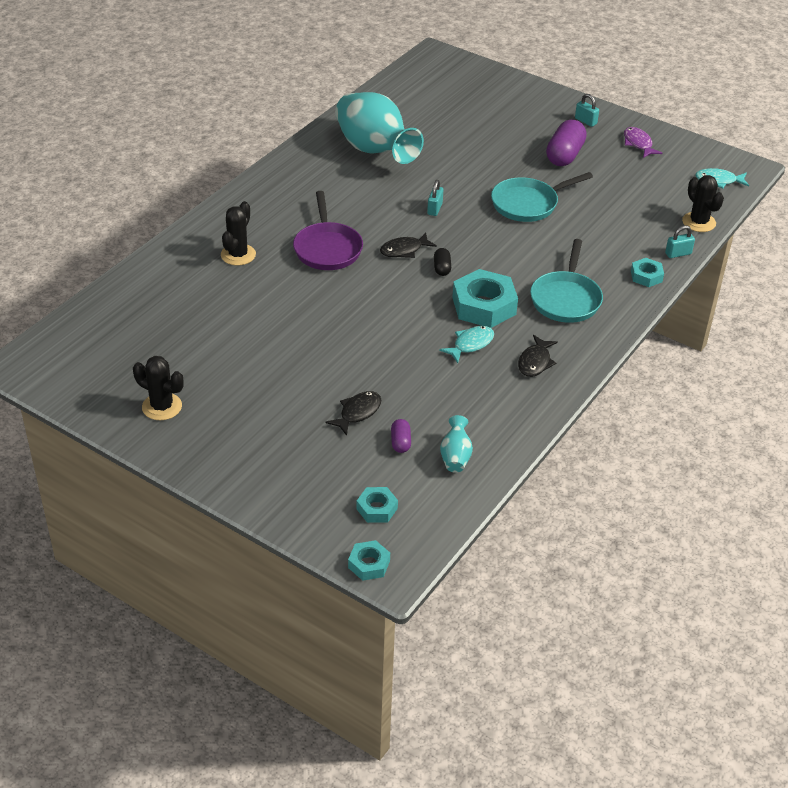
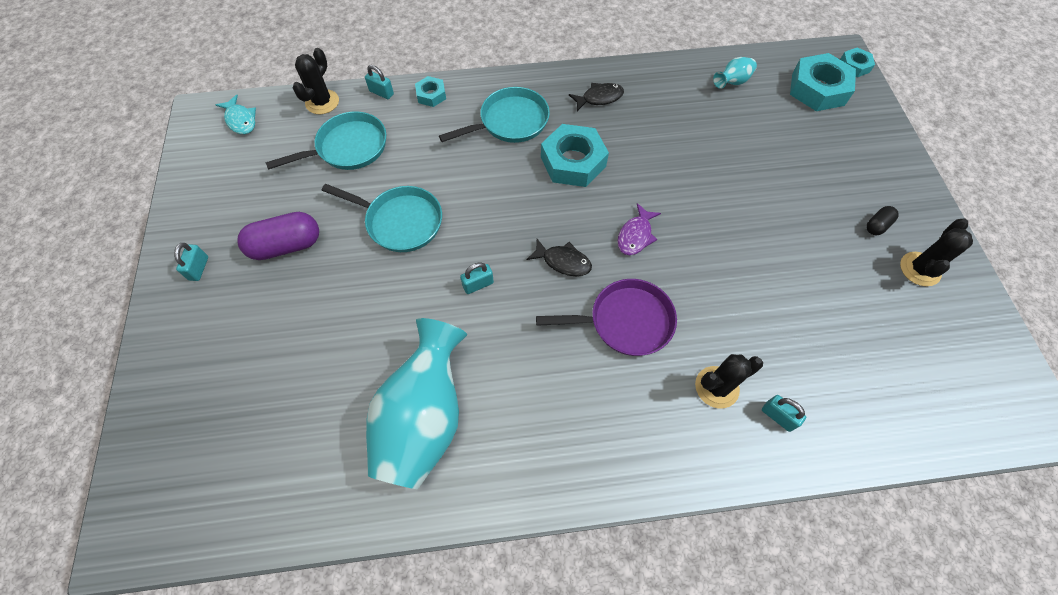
camera: 130 degrees left, 20 degrees up
(162, 407) = (920, 269): black cactus -> black cactus turned 45 degrees clockwise
(189, 265) = (777, 416): none -> turquoise padlock
(327, 248) = (625, 321): purple pan -> purple pan turned 45 degrees clockwise
(358, 413) = (765, 153): black fish -> none
(377, 508) = (818, 89): turquoise nut -> turquoise nut, size x1.92
(400, 442) = (757, 114): purple capsule -> none
(442, 268) = (557, 218): black capsule -> black capsule (877, 225)
(470, 344) = (624, 141): turquoise fish -> none
(630, 213) = (348, 148): none -> turquoise pan
(638, 144) = (215, 203): purple fish -> purple fish (635, 235)

